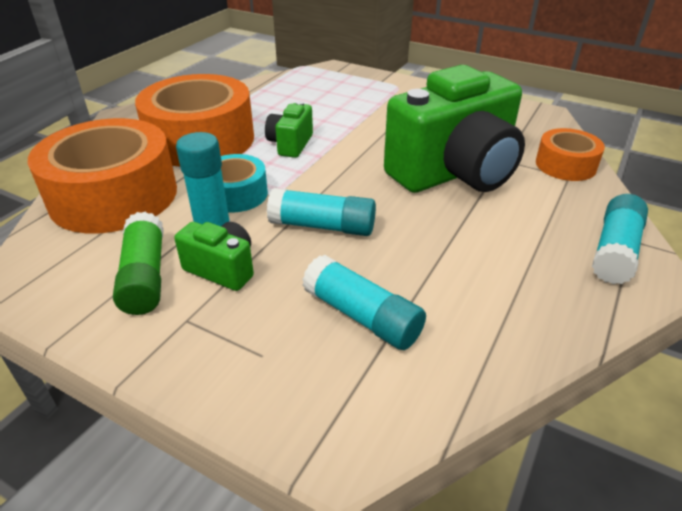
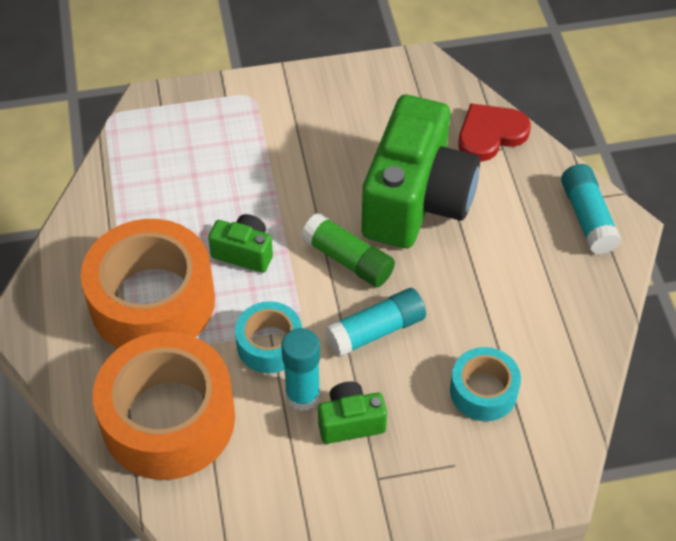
camera: 40 degrees left, 15 degrees up
(145, 276) = (304, 469): green glue stick -> green glue stick (348, 260)
(290, 144) = (244, 253): green camera -> green camera turned 135 degrees clockwise
(362, 316) = (483, 391): turquoise glue stick -> turquoise tape
(565, 165) = (490, 134): orange tape -> red heart

